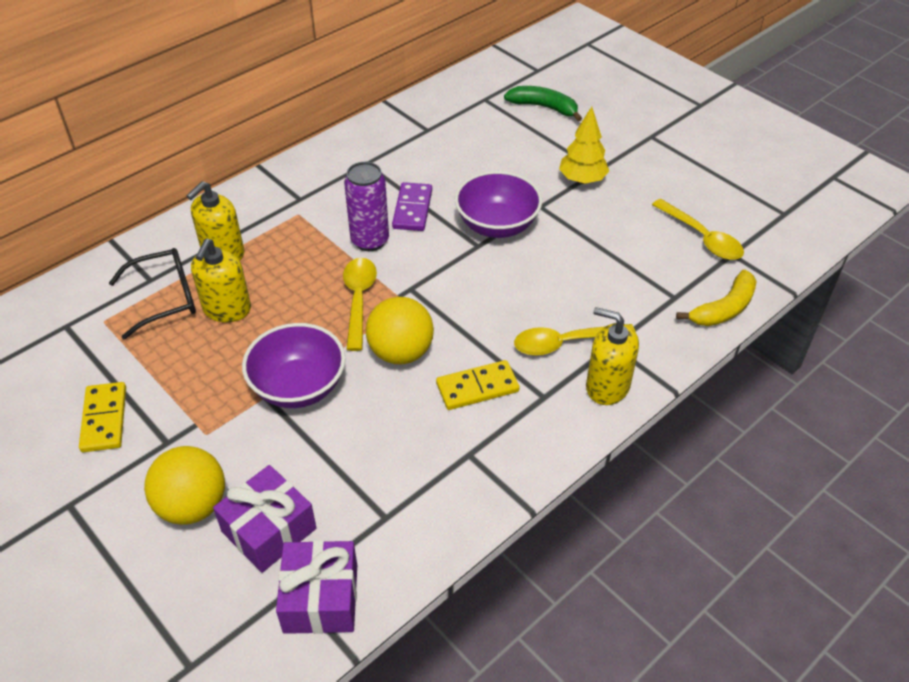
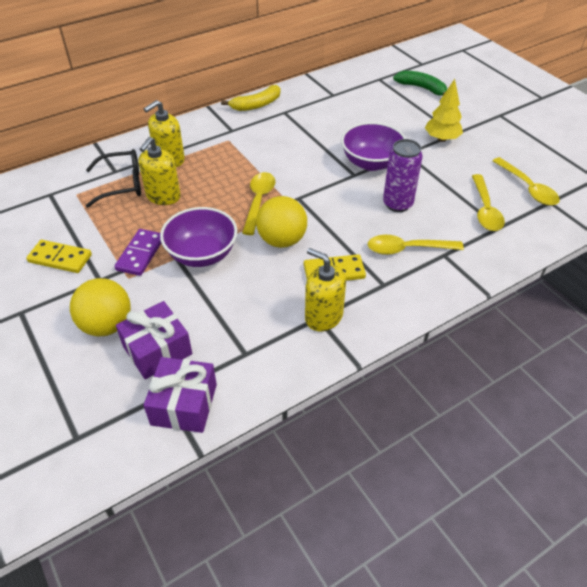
camera: 10 degrees right, 0 degrees up
(104, 419) = (60, 258): yellow domino -> yellow domino turned 75 degrees counterclockwise
(370, 241) = (275, 163): purple can -> purple can (397, 204)
(412, 209) = (311, 145): purple domino -> purple domino (140, 254)
(607, 386) = (434, 283): yellow soap dispenser -> yellow soap dispenser (323, 316)
(654, 275) = (485, 210): none -> yellow spoon
(724, 309) = (537, 240): yellow banana -> yellow banana (256, 105)

